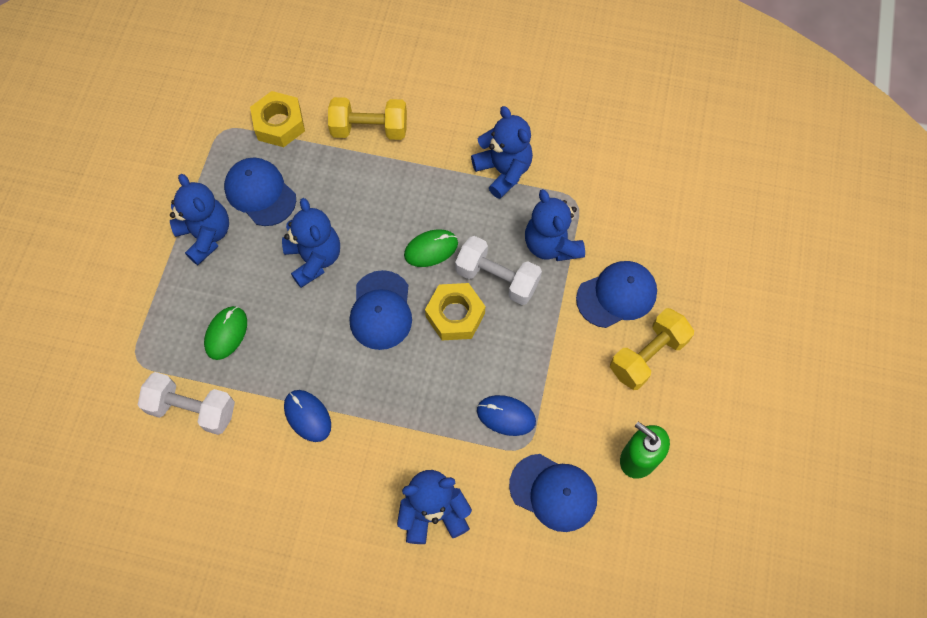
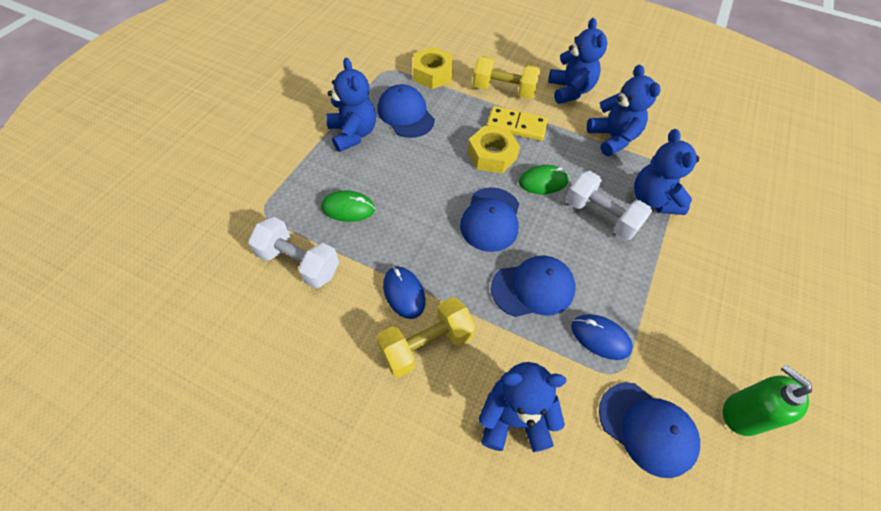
camera: 10 degrees right, 10 degrees down
(226, 333) = (348, 208): green mouse -> green mouse turned 60 degrees clockwise
(314, 259) = (439, 168): blue teddy bear -> blue teddy bear (570, 91)
(392, 179) = (516, 126): none -> yellow domino
(455, 315) = (558, 237): yellow nut -> yellow nut (492, 155)
(616, 295) = (715, 253): blue cap -> blue cap (533, 288)
(647, 355) = (747, 313): yellow dumbbell -> yellow dumbbell (426, 344)

